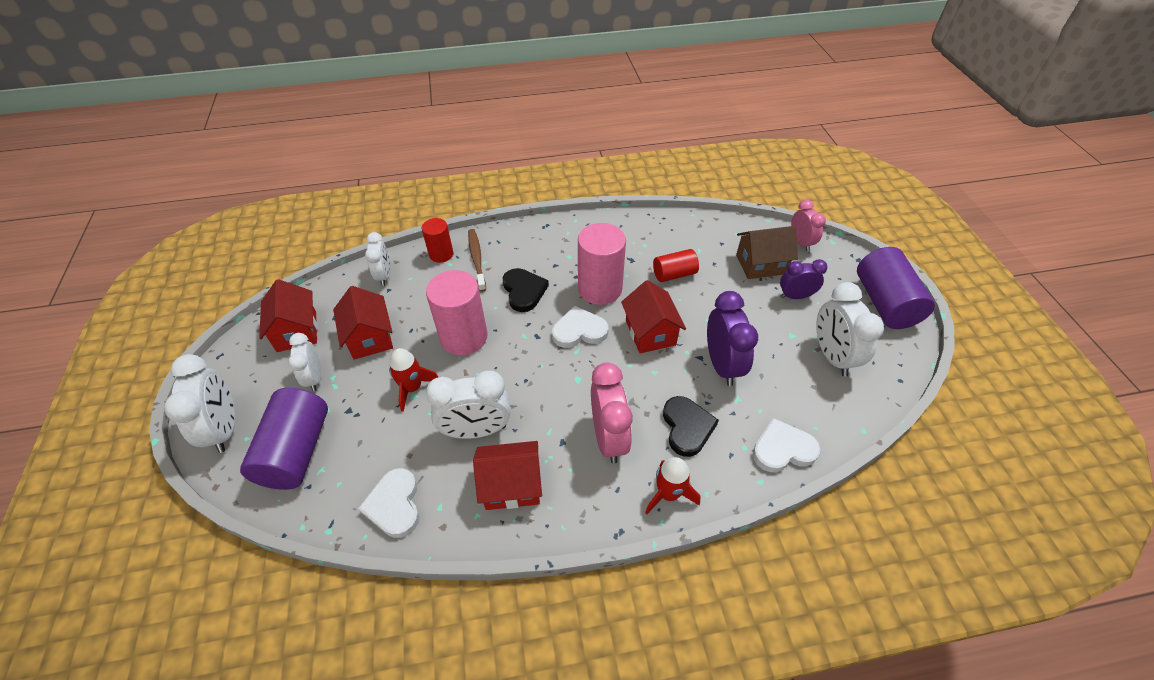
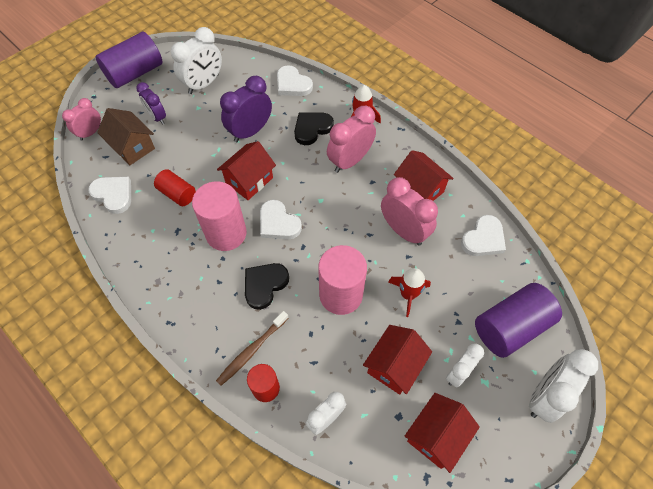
camera: 125 degrees left, 10 degrees up
(476, 430) = (403, 231): white clock -> pink clock
(705, 234) = (113, 195): none -> white heart

